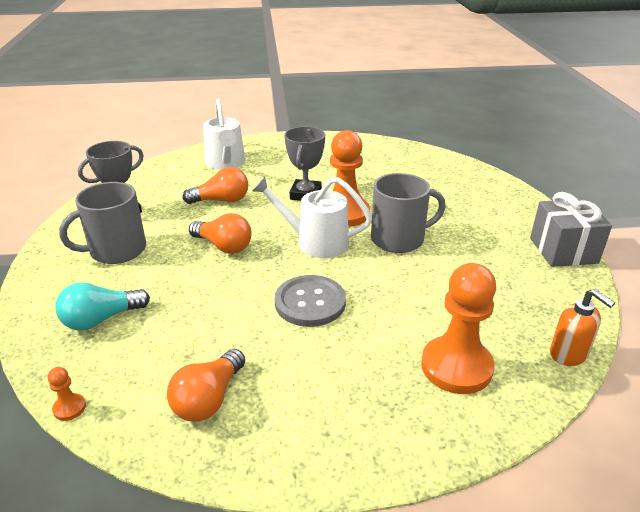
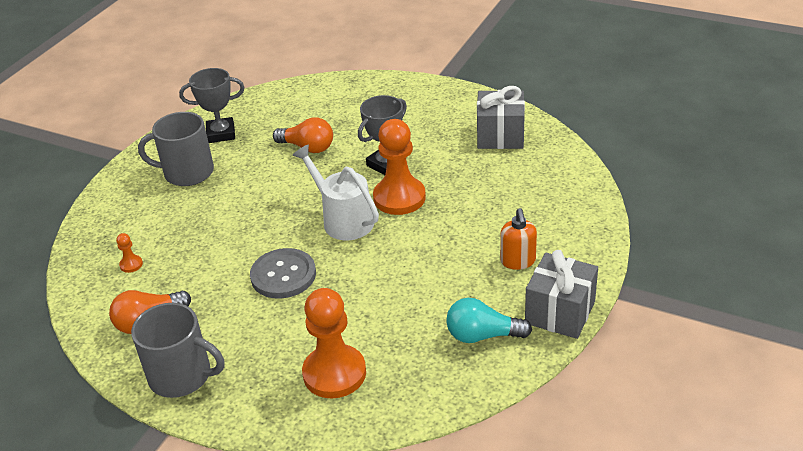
camera: 35 degrees right, 5 degrees up
(69, 408) = (67, 291): orange pawn -> orange pawn (131, 264)
(101, 319) = (132, 231): turquoise light bulb -> turquoise light bulb (482, 335)
(223, 246) = (267, 197): orange light bulb -> none
(226, 163) = (349, 104): white watering can -> none
(372, 155) = (500, 136): none -> grey gift
(399, 239) = (418, 243): grey mug -> grey mug (181, 376)
(568, 354) = (434, 403): orange soap dispenser -> orange soap dispenser (518, 261)

